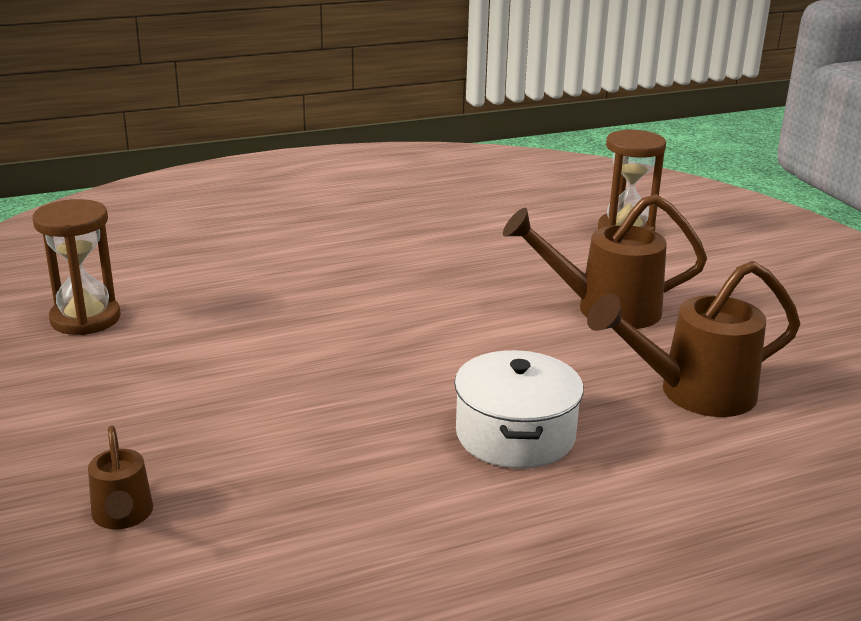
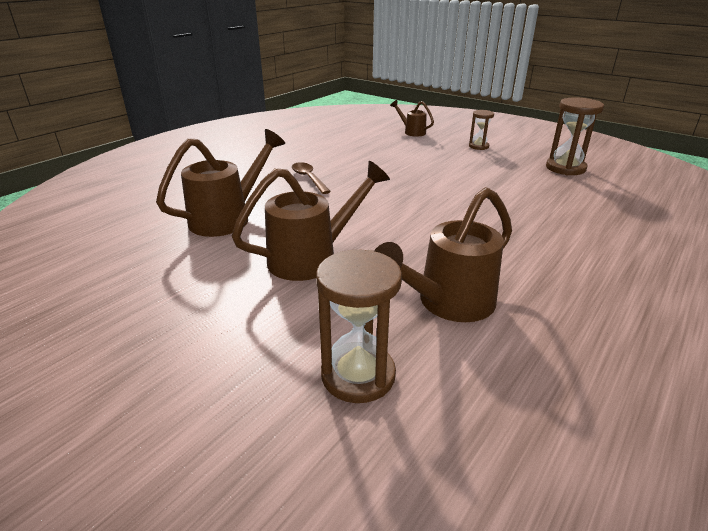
camera: 150 degrees right, 5 degrees up
(95, 411) = (478, 146): none -> brown hourglass
(510, 243) = (448, 303): none -> brown watering can
(515, 435) = (309, 178): white pot -> brown spoon

